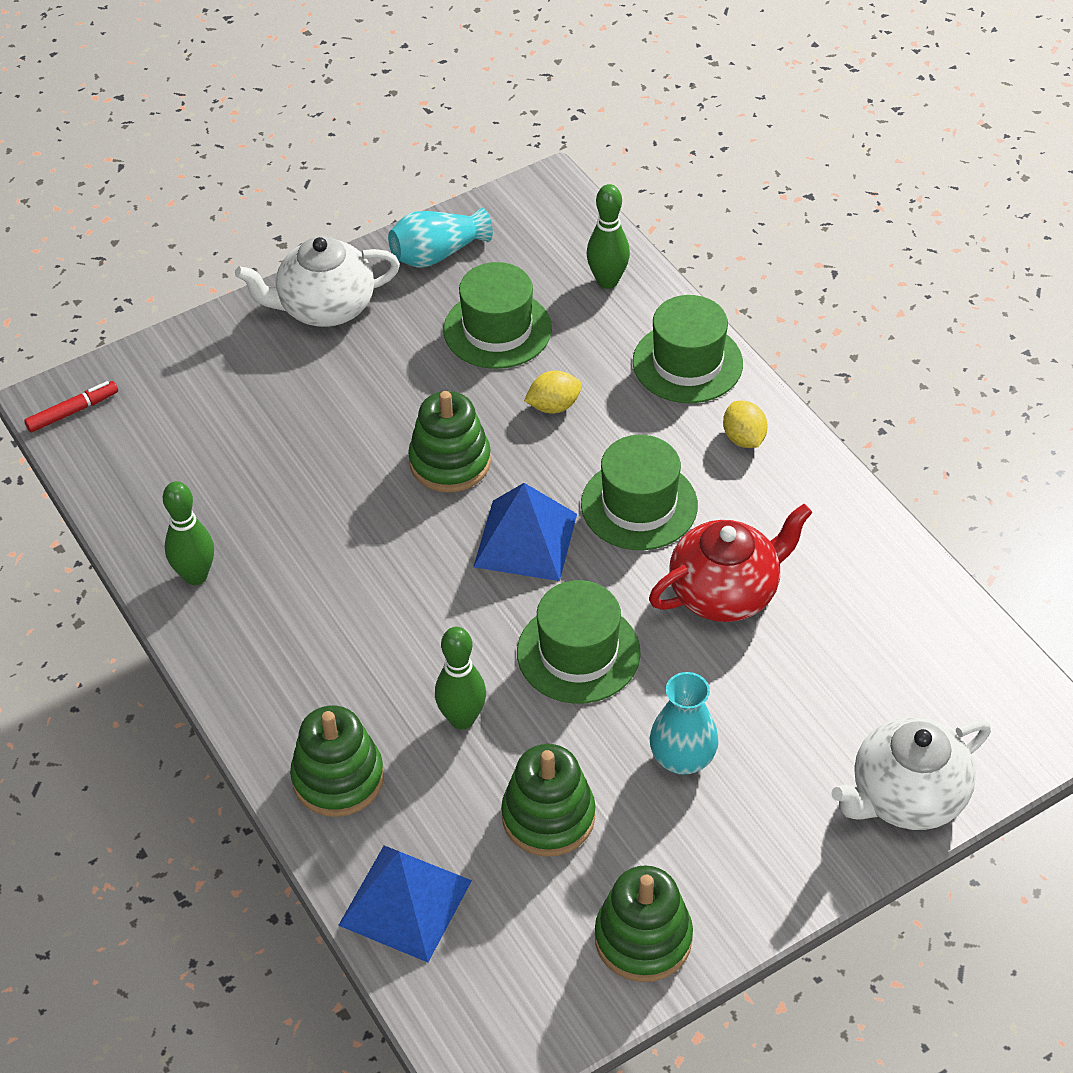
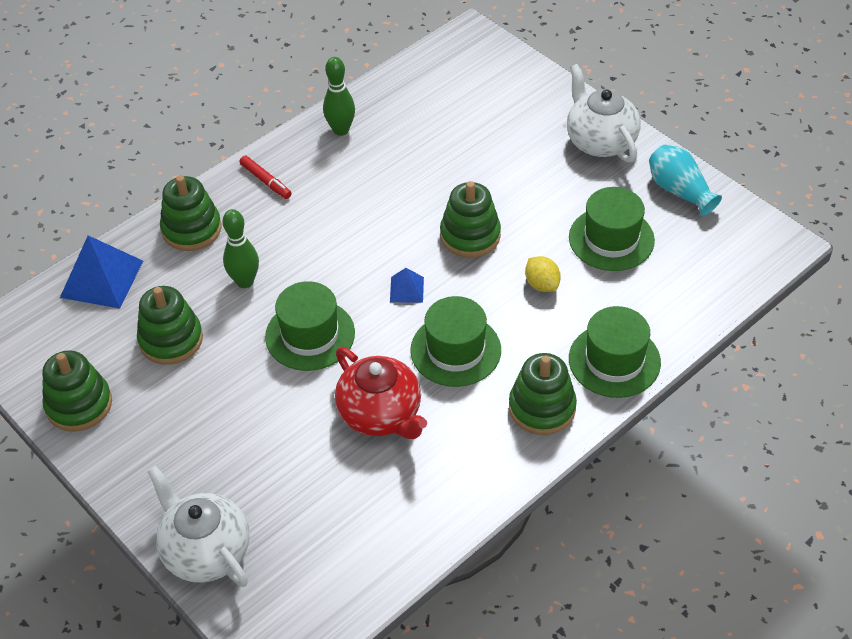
camera: 80 degrees right, 0 degrees up
(73, 411) = (465, 44): red marker -> red marker (266, 181)
(525, 540) = (407, 289): blue pyramid -> blue pyramid, size x0.51
(607, 281) = (688, 296): green bowling pin -> none
(682, 758) = (225, 407): turquoise vase -> none
(743, 438) = (542, 408): yellow lemon -> green stacking toy

